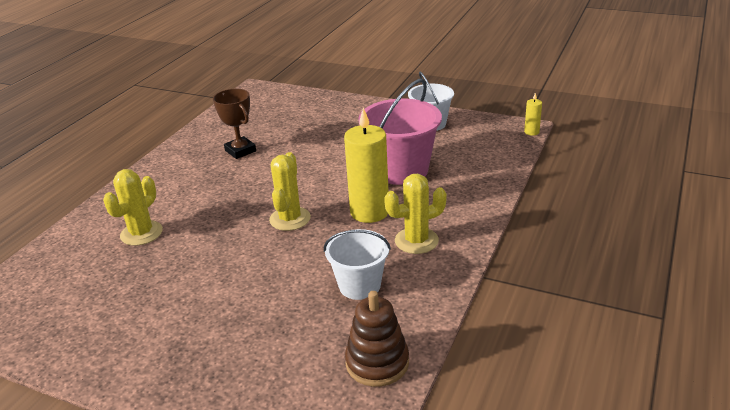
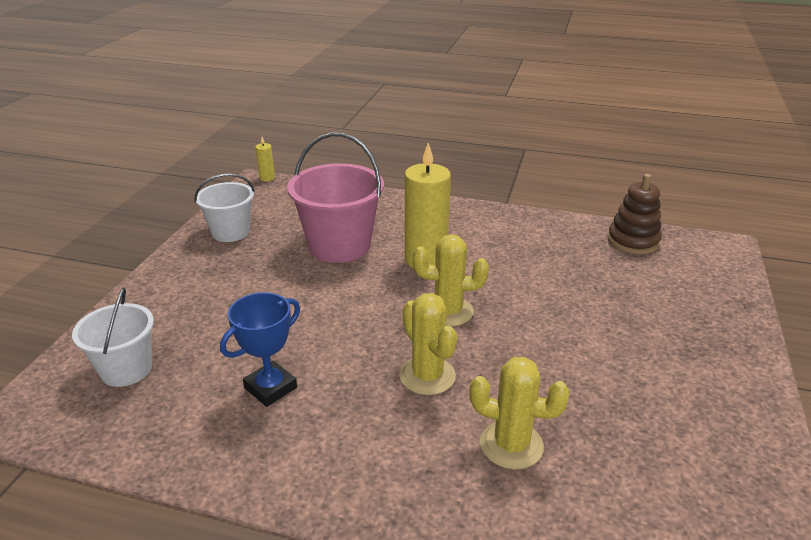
camera: 100 degrees left, 0 degrees up
(240, 151) = (270, 388): brown trophy -> blue trophy
(359, 285) = (546, 256): white bucket -> white bucket (126, 369)
(416, 241) = (469, 231): yellow cactus -> yellow cactus (427, 376)

